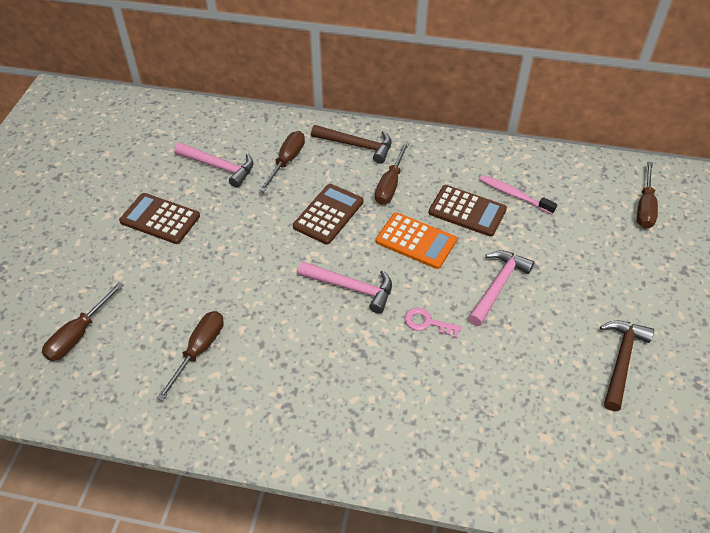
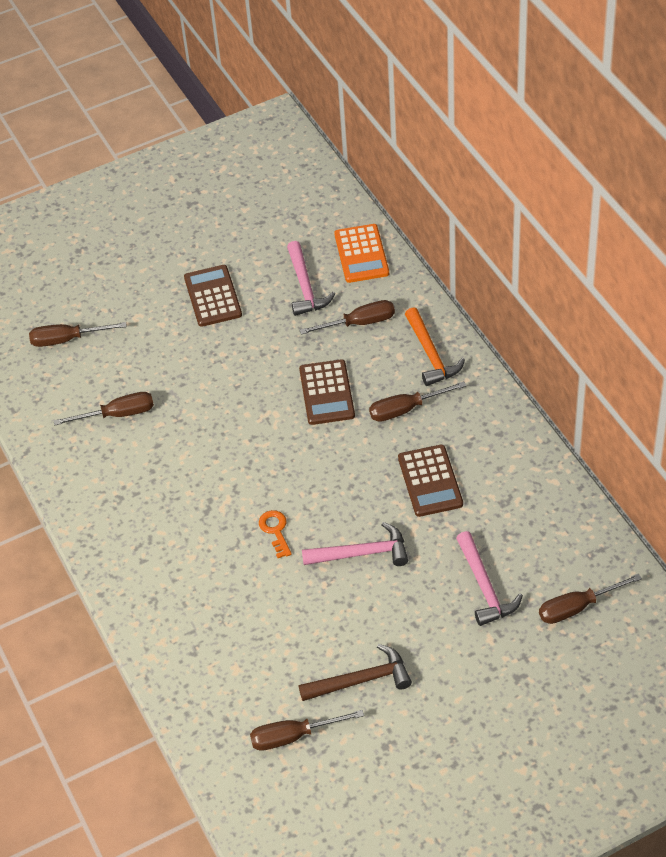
camera: 55 degrees right, 0 degrees up
(328, 214) = (327, 393): brown calculator -> brown calculator turned 90 degrees clockwise
(351, 288) = (263, 460): pink hammer -> pink hammer (484, 587)
(357, 145) = (431, 354): brown hammer -> orange hammer
(416, 241) = (357, 469): orange calculator -> orange calculator (361, 254)
(427, 323) = (275, 530): pink key -> orange key
(514, 195) = (487, 502): pink toothbrush -> none
(647, 440) = (293, 736): none -> brown screwdriver

